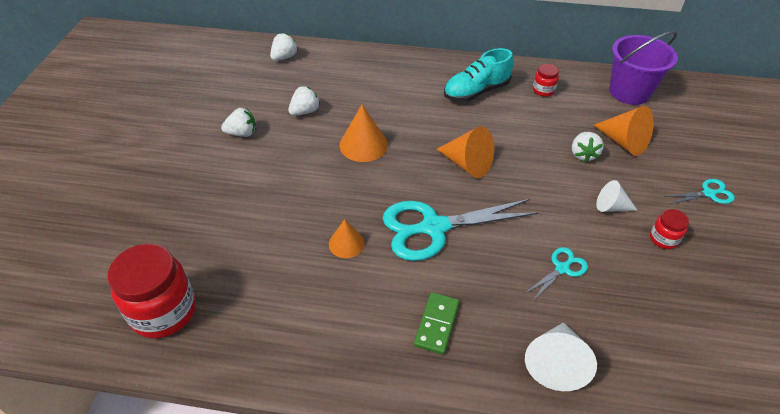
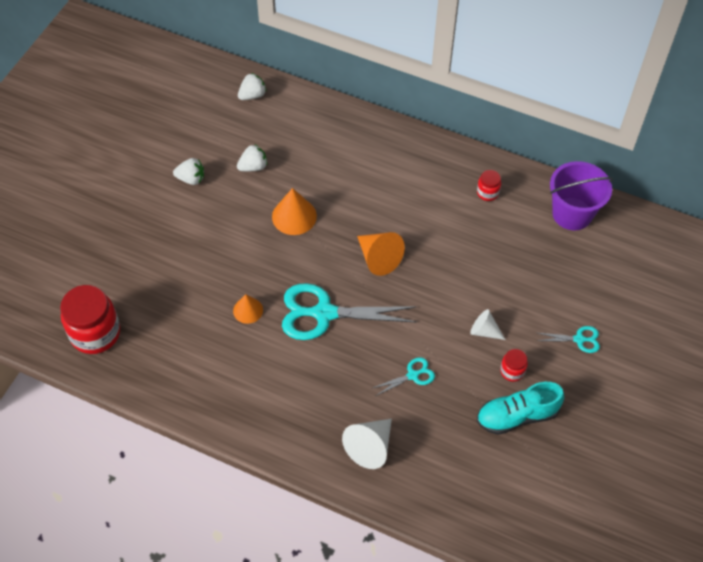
camera: 15 degrees right, 10 degrees up
(437, 324) = (294, 395): green domino -> none
(476, 91) = (421, 179): turquoise shoe -> turquoise shoe (517, 416)
(583, 154) = (488, 273): white strawberry -> none
(623, 142) = (533, 269): orange cone -> none

